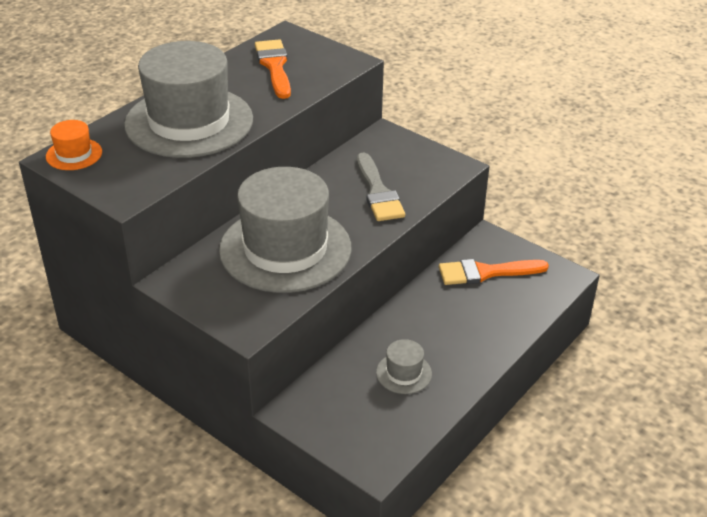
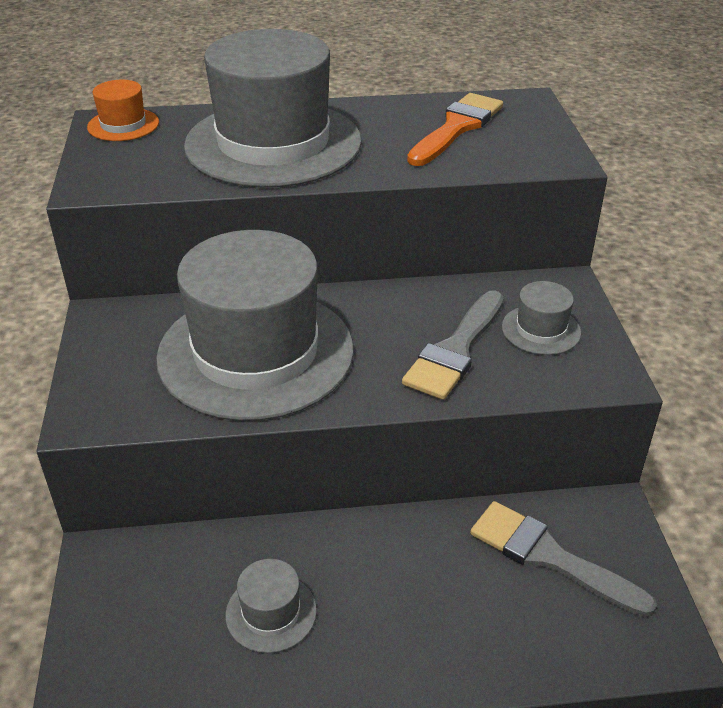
camera: 45 degrees right, 0 degrees up
(402, 161) = (541, 330): none -> grey hat
(486, 272) = (549, 557): orange brush -> grey brush

